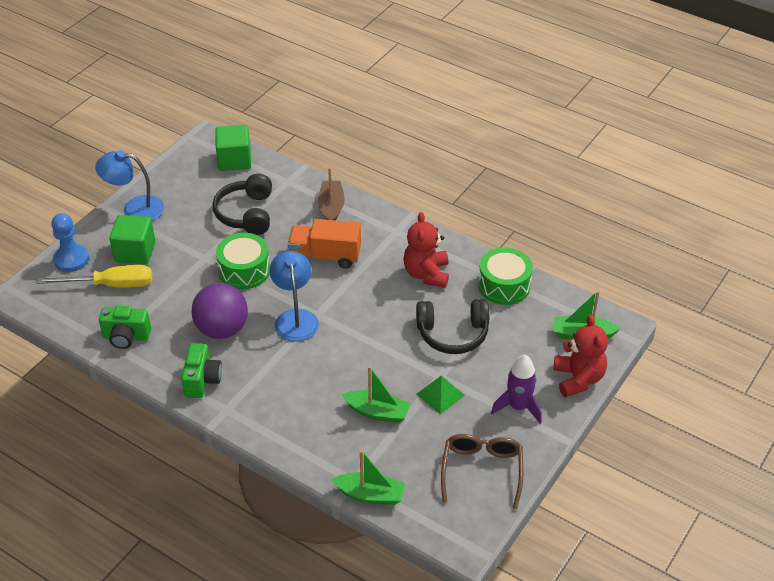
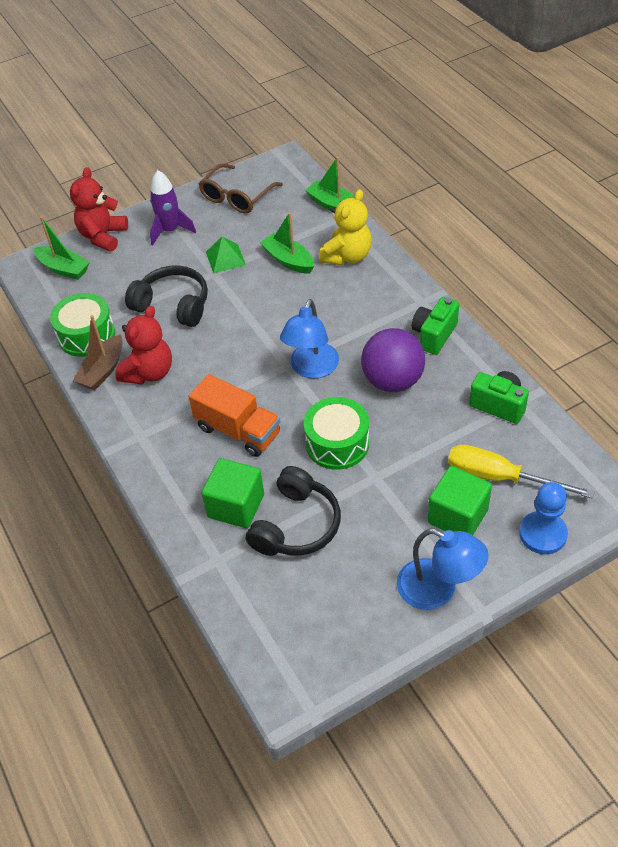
camera: 150 degrees left, 5 degrees up
(234, 160) = (267, 629): green cube -> green cube (236, 506)
(322, 436) = (347, 256): none -> yellow teddy bear
(331, 207) = (189, 496): brown boat -> brown boat (103, 370)

